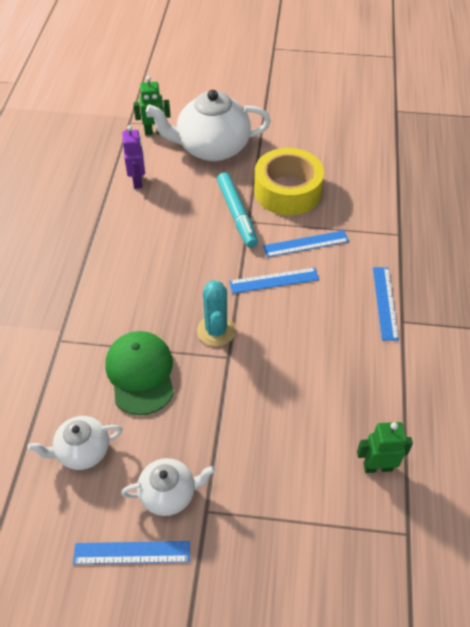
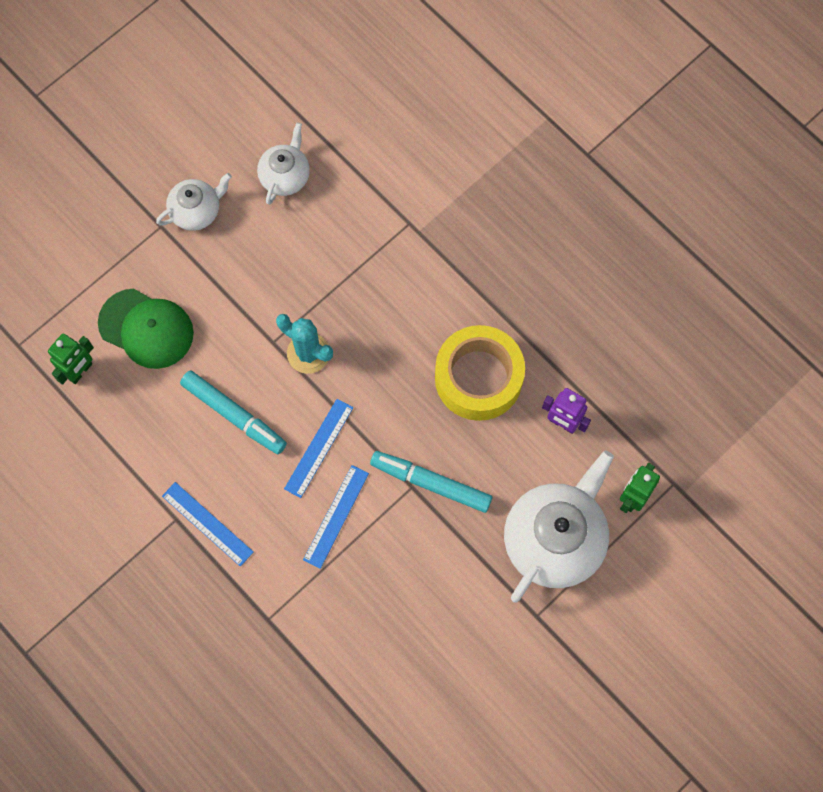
camera: 130 degrees right, 20 degrees up
(132, 552) = (177, 159): blue ruler -> none
(140, 373) = (318, 263): green cap -> green cap (146, 329)
(169, 494) = (196, 211): white teapot -> white teapot turned 150 degrees counterclockwise
(287, 191) = (421, 562): yellow tape -> yellow tape (478, 378)
(302, 341) = (234, 415): none -> turquoise marker

